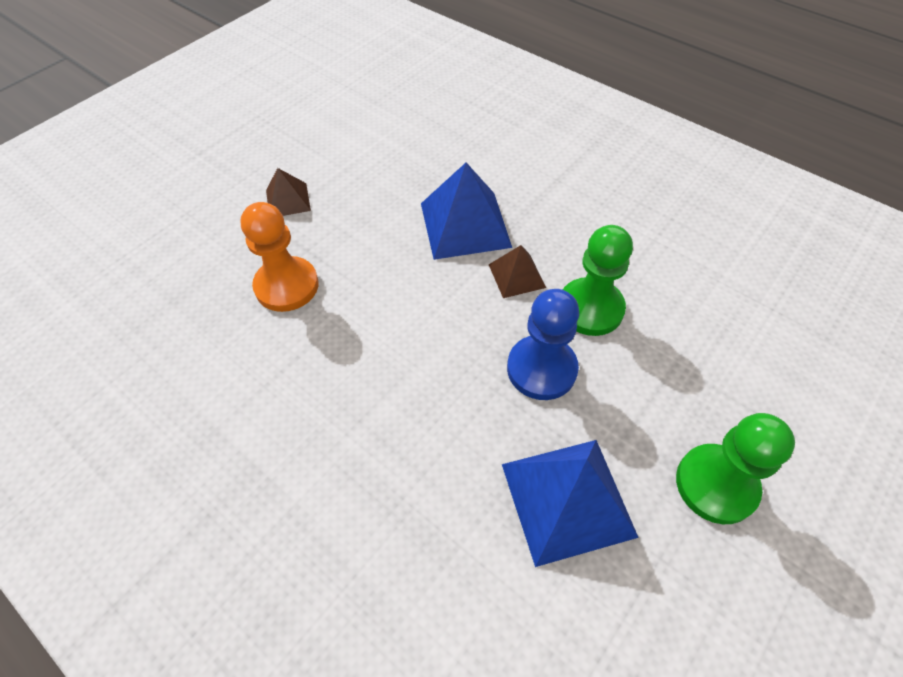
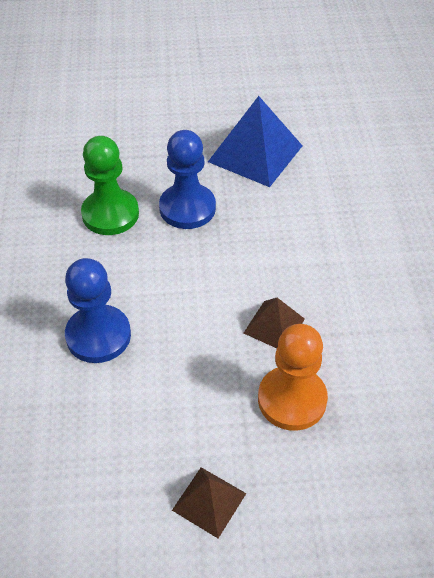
camera: 135 degrees left, 5 degrees down
(465, 225) = (98, 336): blue pyramid -> blue pawn
(517, 276) = (121, 268): brown pyramid -> brown pyramid (274, 325)
(716, 485) = (180, 112): green pawn -> none

